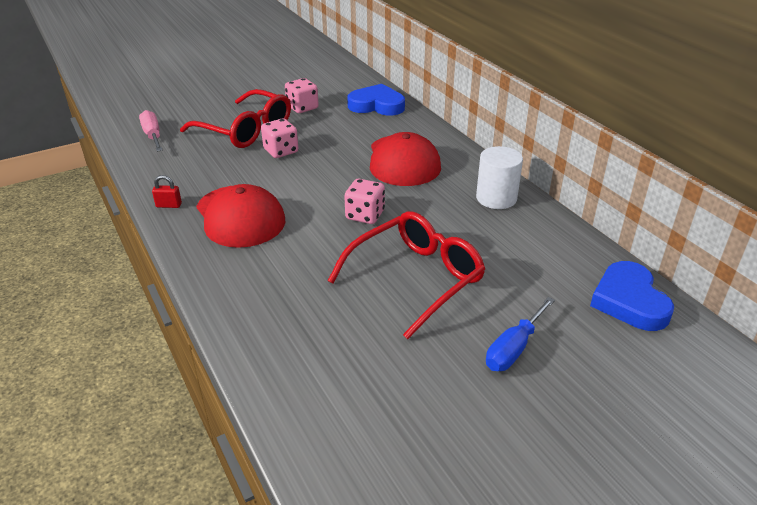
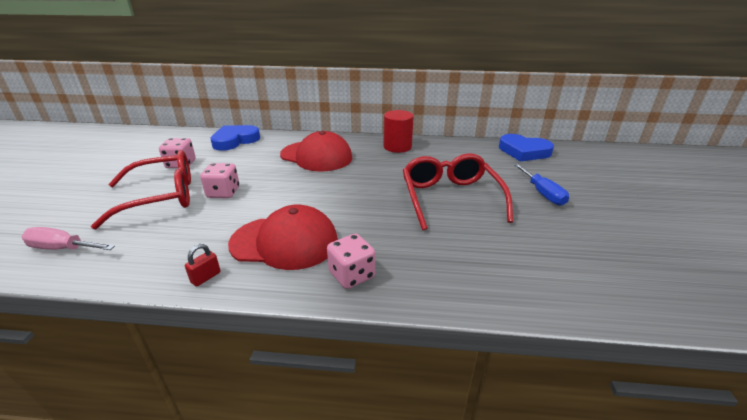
camera: 55 degrees left, 5 degrees down
(365, 215) = (359, 190): pink dice -> pink dice (351, 275)
(496, 198) = (397, 147): white cylinder -> red cylinder

